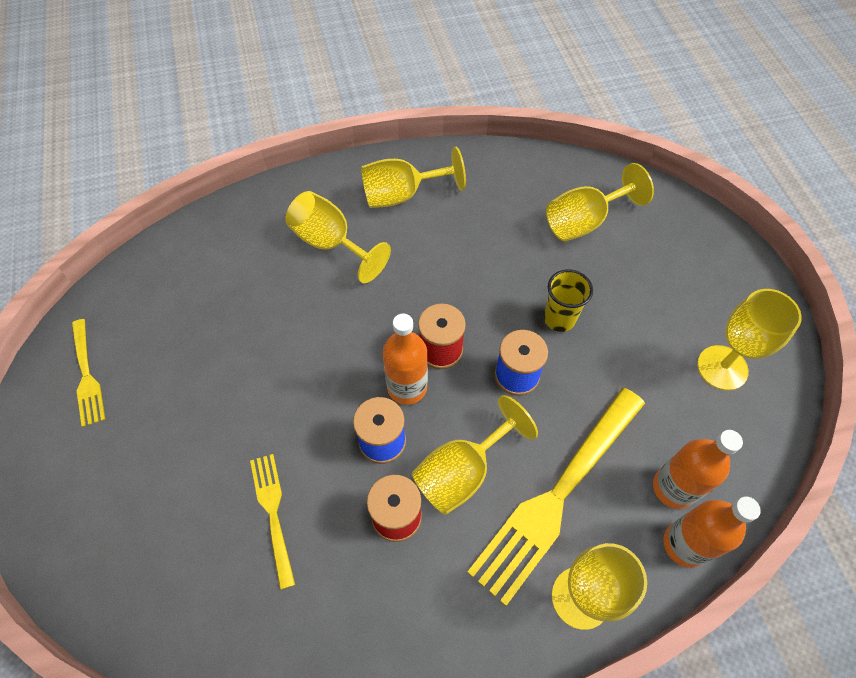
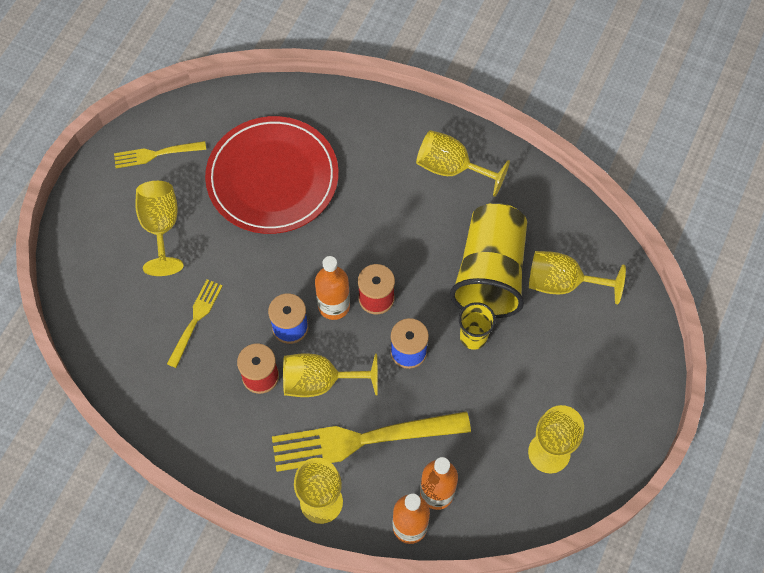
camera: 40 degrees right, 5 degrees up
(86, 375) = (156, 154): yellow fork -> yellow fork turned 60 degrees clockwise
(237, 313) = (272, 178): none -> red plate
(331, 243) = (371, 171): yellow goblet -> yellow goblet (161, 227)
(518, 255) = (490, 273): none -> yellow cup

